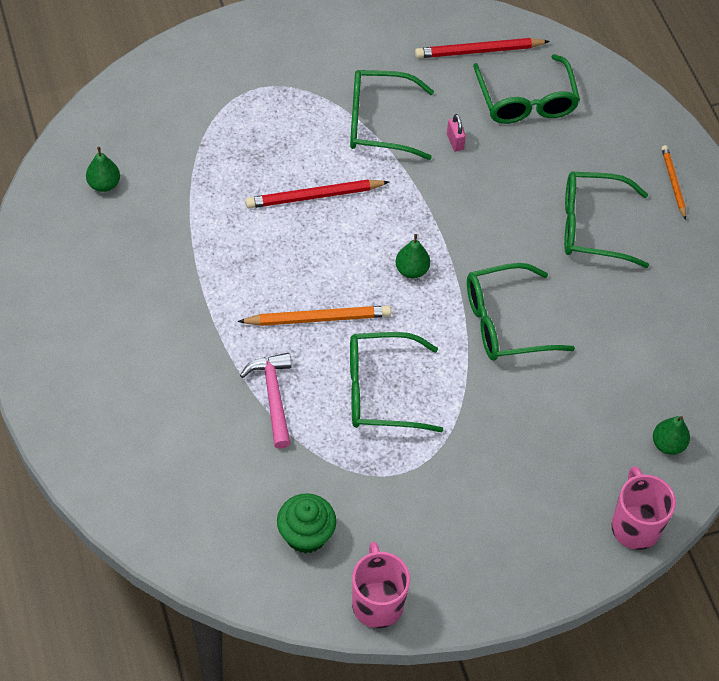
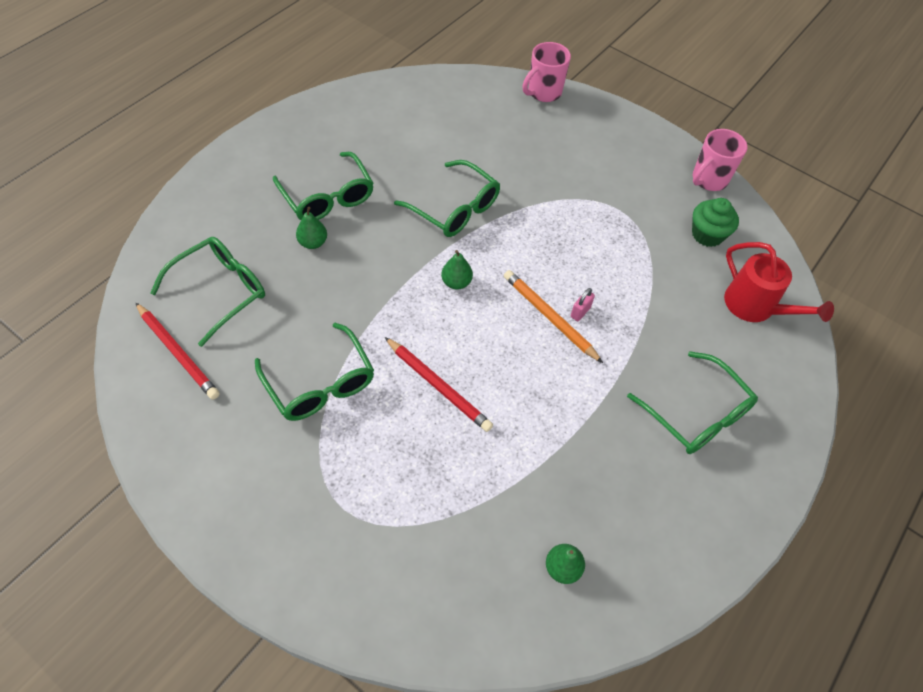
camera: 125 degrees left, 0 degrees up
(191, 504) = (755, 306): none -> red watering can
(273, 396) = (636, 307): pink hammer -> none
(380, 391) = (572, 249): green glasses -> green glasses (697, 414)
(455, 142) = (303, 318): pink padlock -> pink padlock (580, 312)
(668, 444) = (475, 98): green pear -> green pear (313, 243)
(673, 183) = (248, 169): orange pencil -> none

